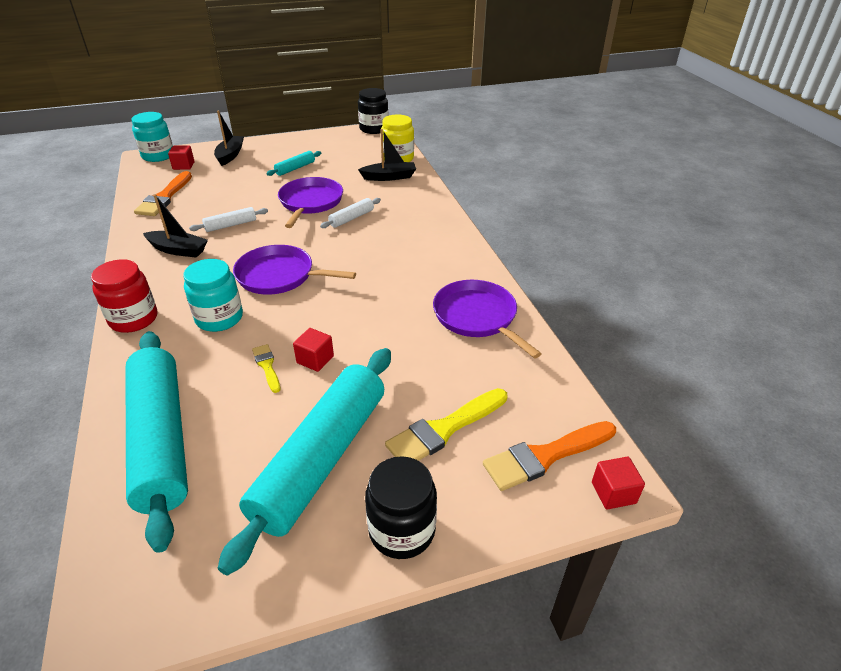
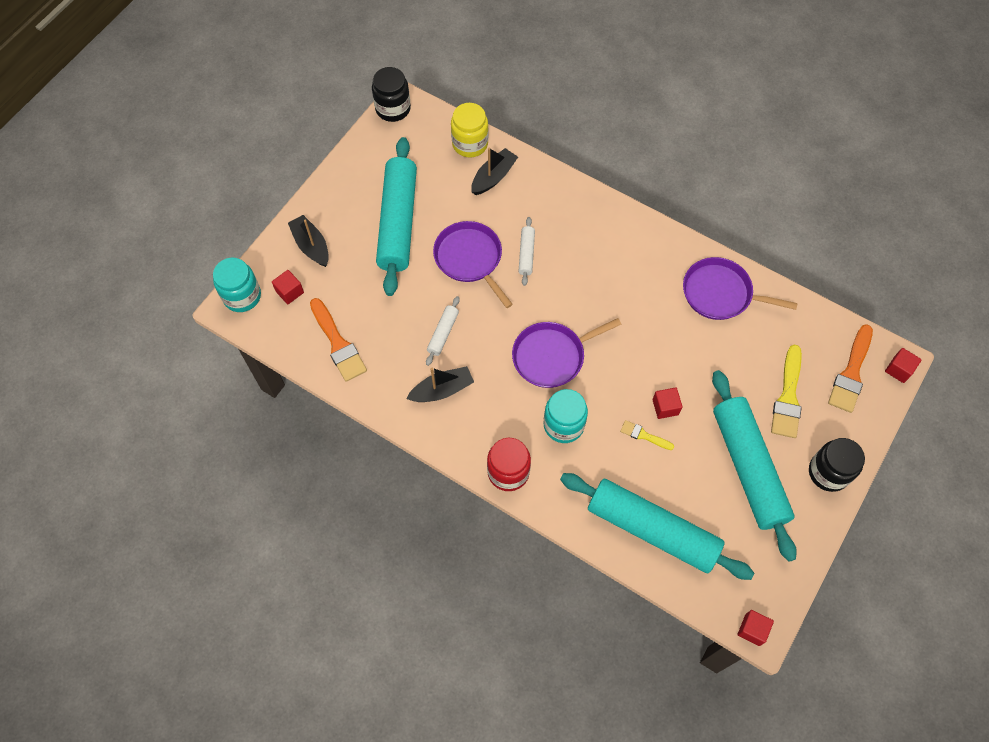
camera: 40 degrees left, 25 degrees up
(93, 623) = (752, 630): none -> red cube
(295, 168) = (398, 222): turquoise rolling pin -> turquoise rolling pin, size x2.36

